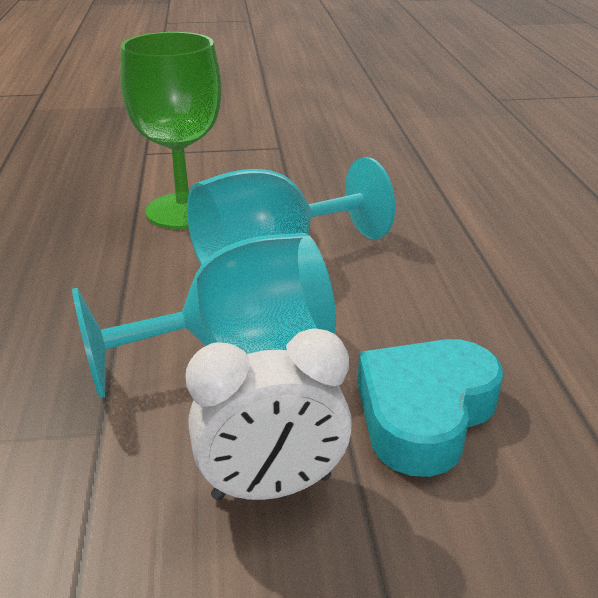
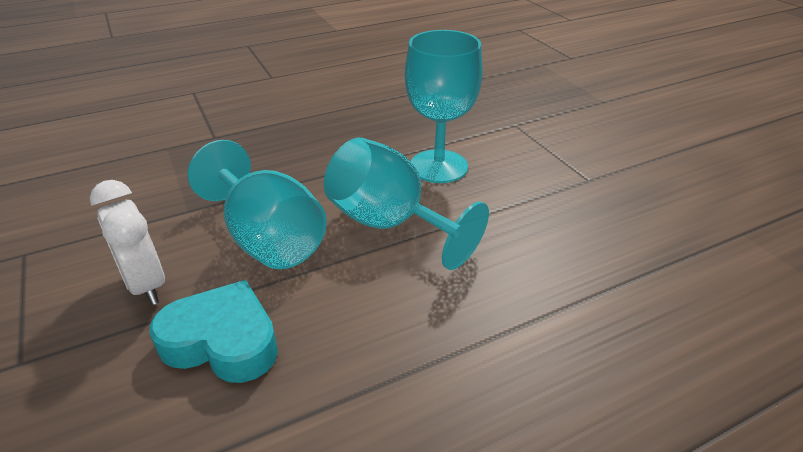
camera: 70 degrees right, 5 degrees up
(183, 211) = (438, 166): green goblet -> turquoise goblet

